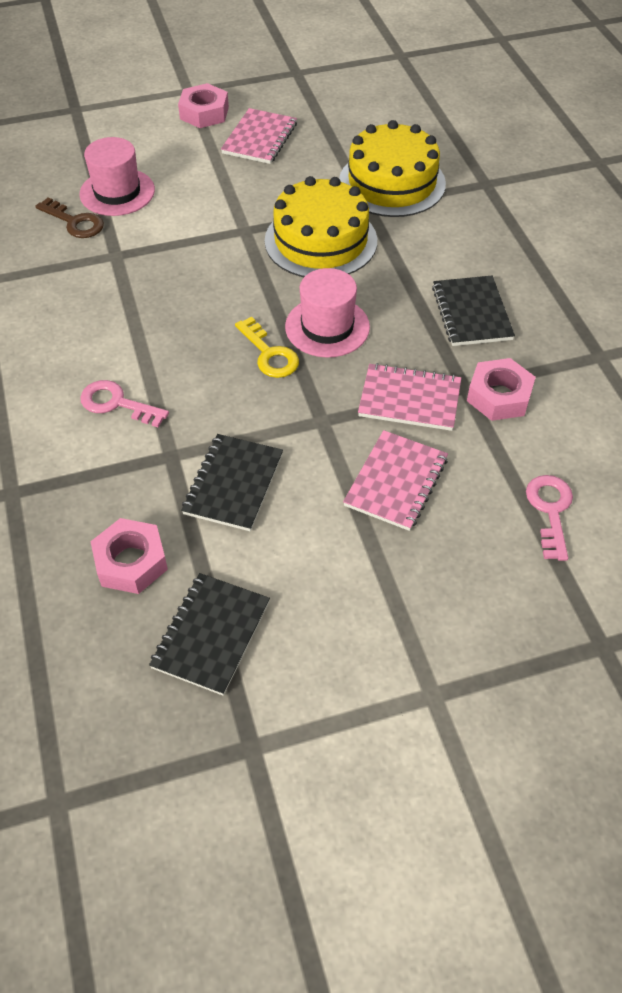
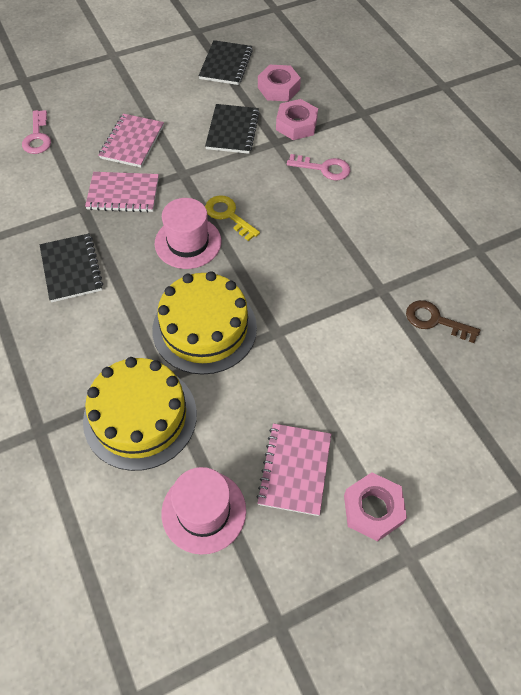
camera: 170 degrees right, 5 degrees up
(117, 192) = (414, 364): pink hat -> pink hat (204, 511)
(499, 396) = (59, 203): pink nut -> pink nut (296, 125)

